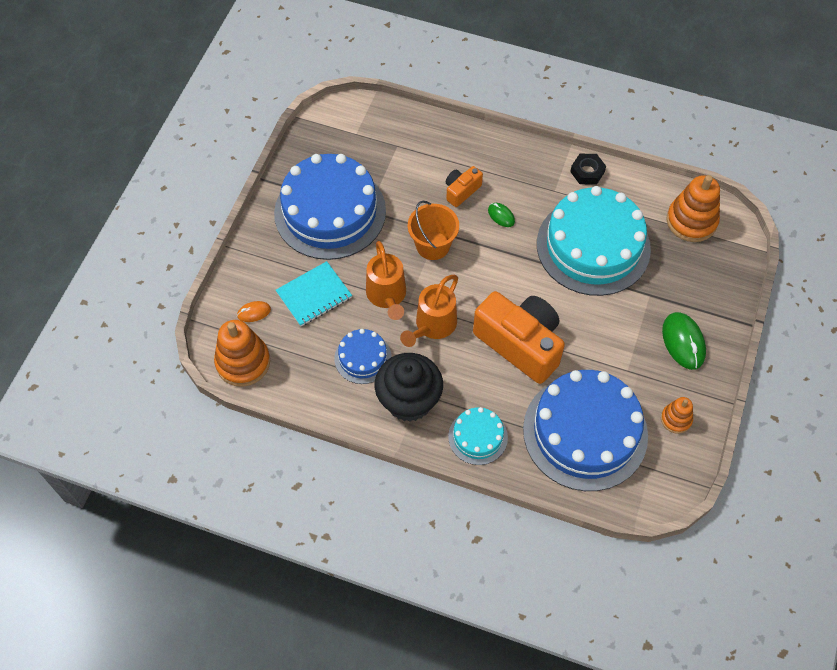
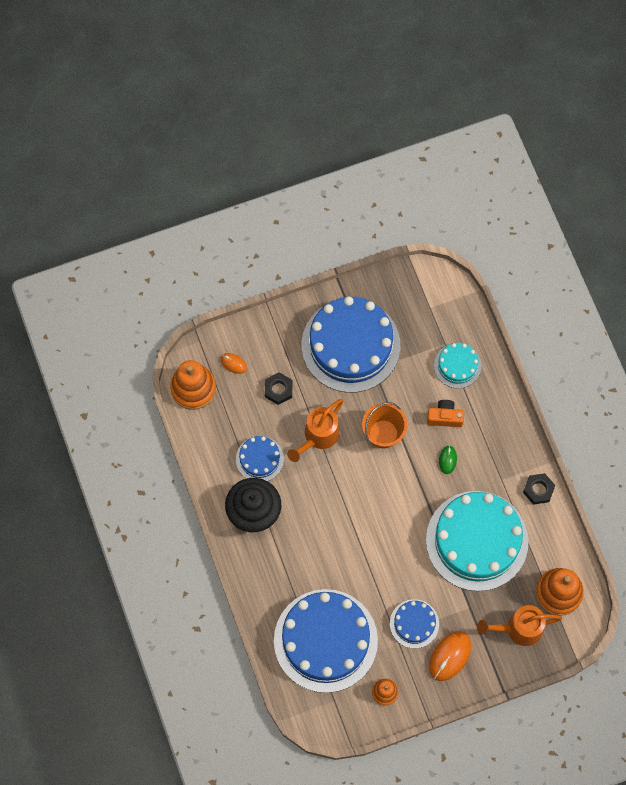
camera: 50 degrees right, 10 degrees up
(314, 295) = (278, 390): turquoise notebook -> black nut
(432, 326) = (320, 484): orange watering can -> orange watering can (518, 629)
(478, 437) = (265, 575): turquoise cake -> turquoise cake (457, 365)
(520, 344) = (356, 550): orange camera -> none
(629, 348) = (414, 623): none -> blue cake
(683, 342) = (450, 656): green mouse -> orange mouse

